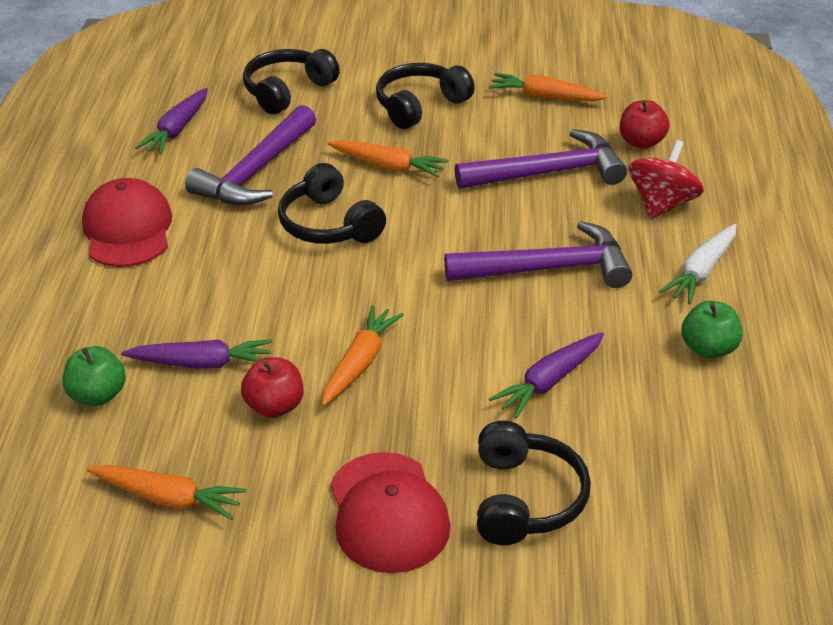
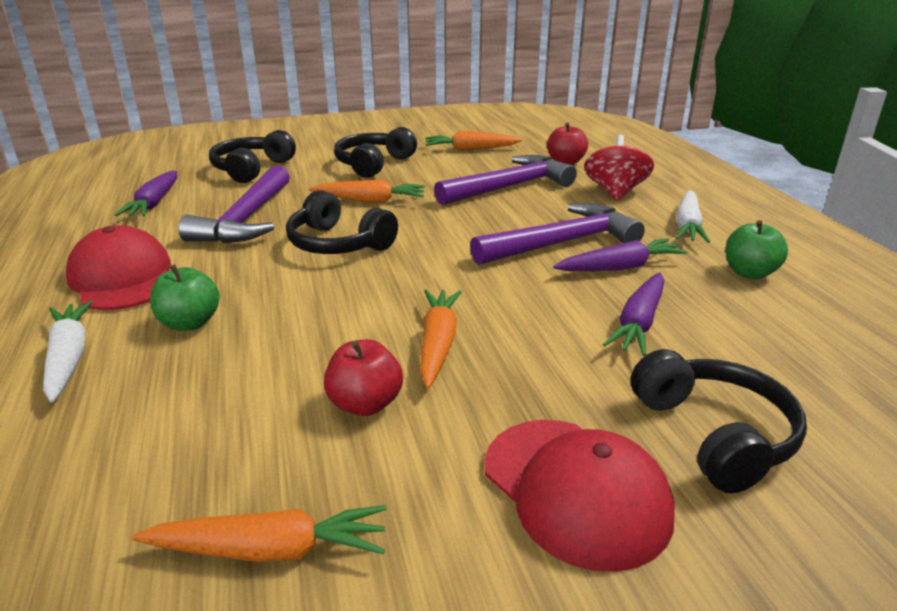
camera: 20 degrees left, 10 degrees down
(71, 310) = (68, 358): none -> white carrot
(98, 395) = (125, 441): green apple -> green apple (190, 323)
(202, 363) = (255, 379): purple carrot -> purple carrot (620, 267)

